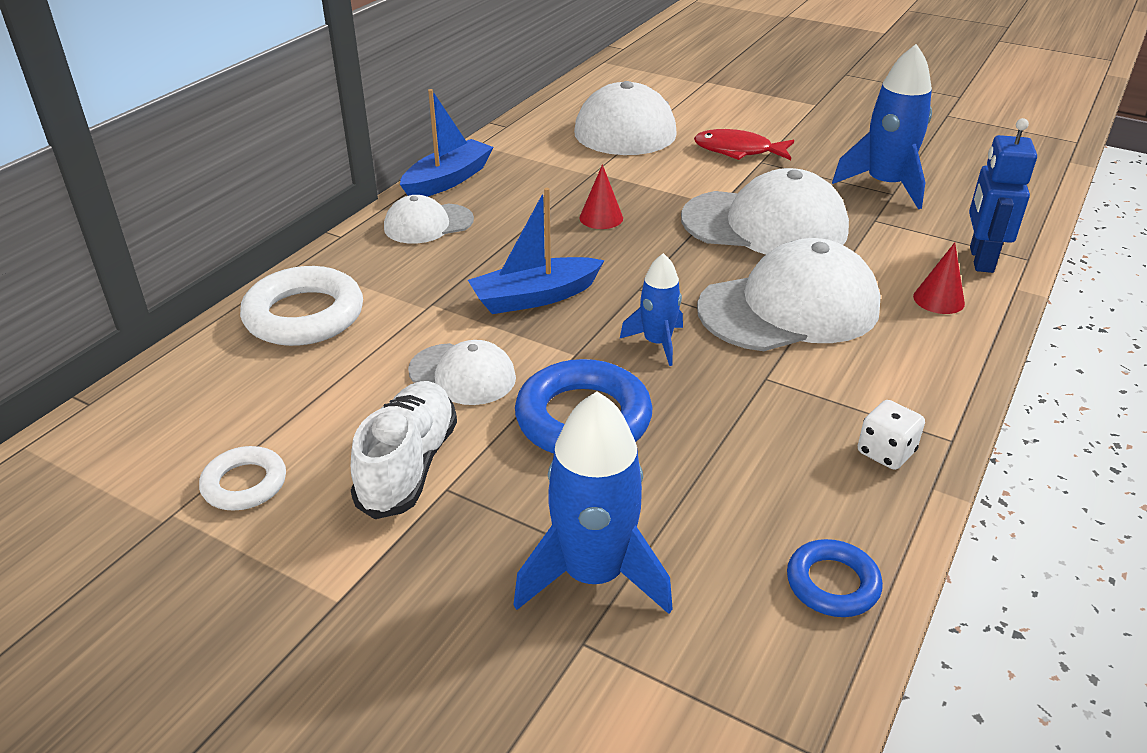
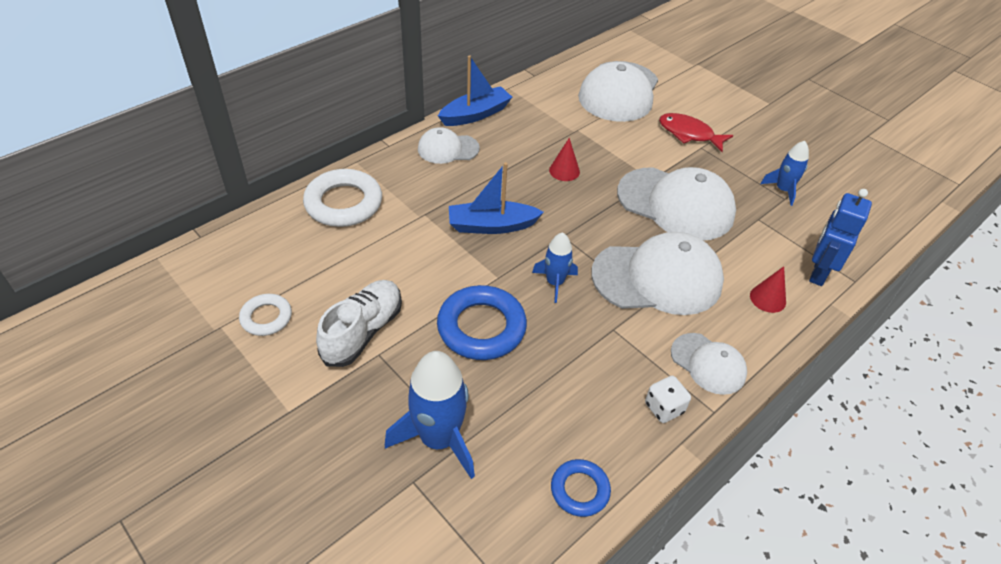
camera: 15 degrees right, 10 degrees up
(462, 374) = (421, 274): white cap -> white cap (708, 364)
(885, 185) = (782, 190): blue rocket -> blue rocket, size x0.58

